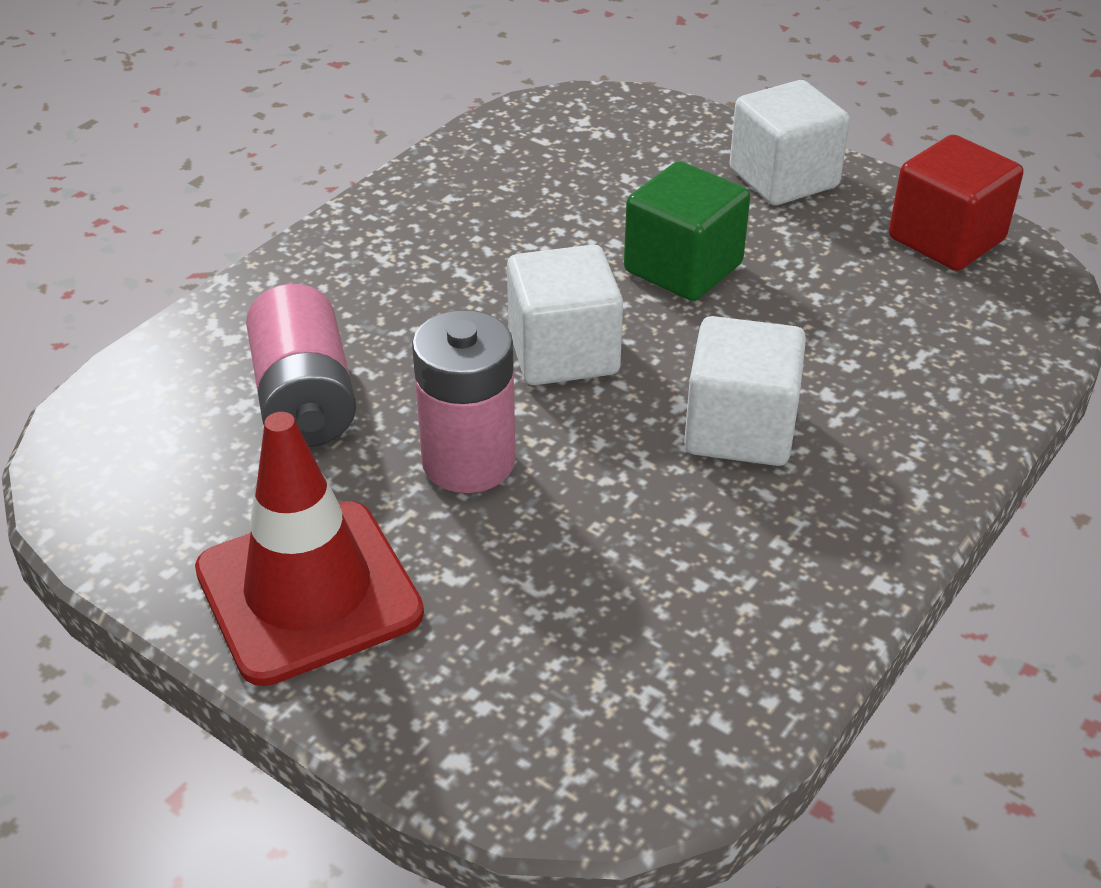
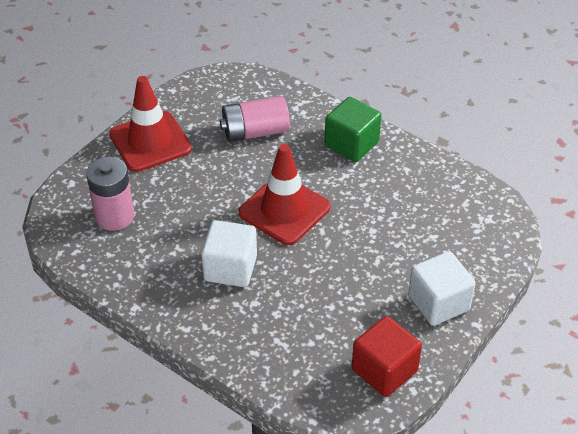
camera: 90 degrees right, 5 degrees up
(468, 461) = (215, 181): pink battery -> pink battery (114, 216)
(563, 353) = (284, 210): white cube -> red traffic cone
(683, 268) = (351, 255): green cube -> green cube (351, 144)

